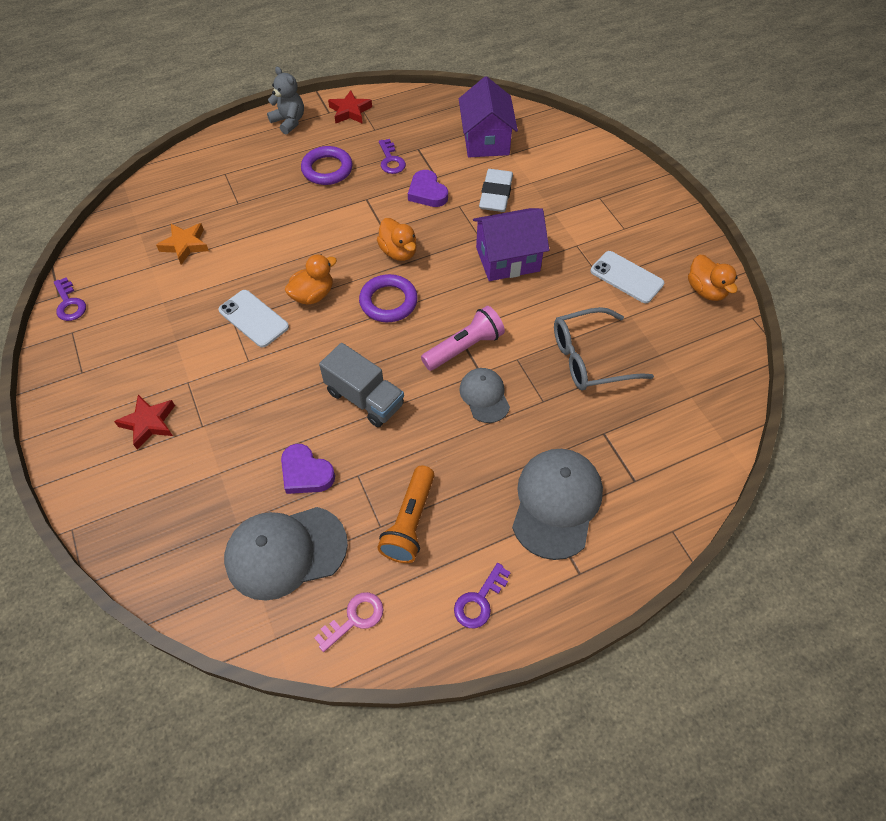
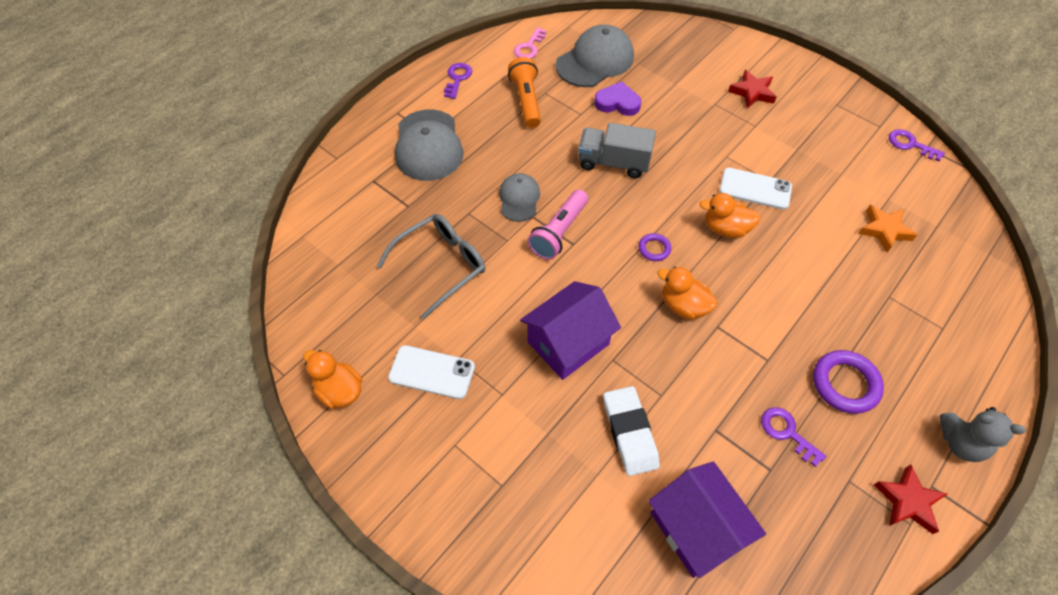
camera: 155 degrees right, 0 degrees up
(313, 295) = (725, 228): orange duck -> orange duck turned 75 degrees clockwise
(388, 301) = (654, 249): purple ring -> purple ring, size x0.54
(427, 192) = (709, 399): purple heart -> none
(484, 396) = (519, 199): grey cap -> grey cap turned 135 degrees counterclockwise

